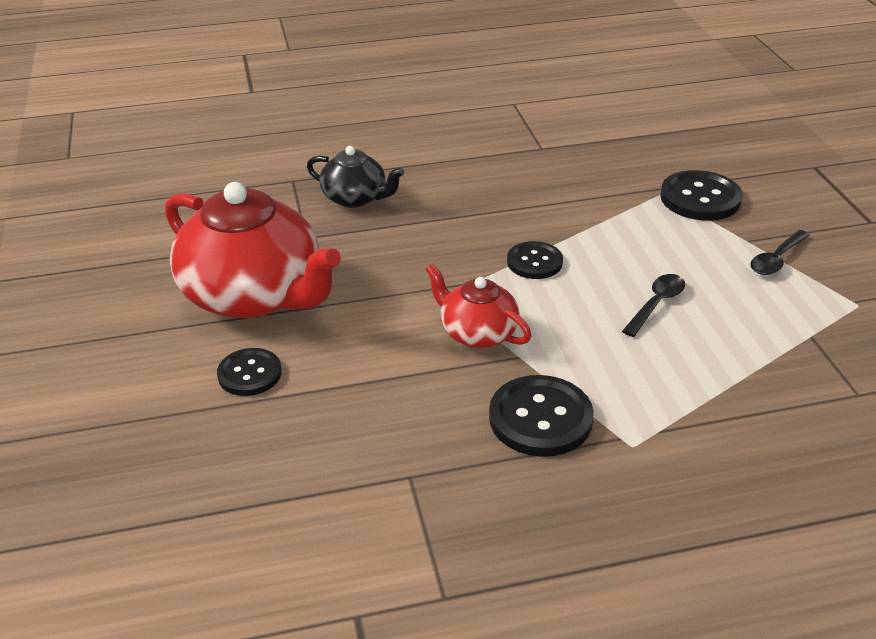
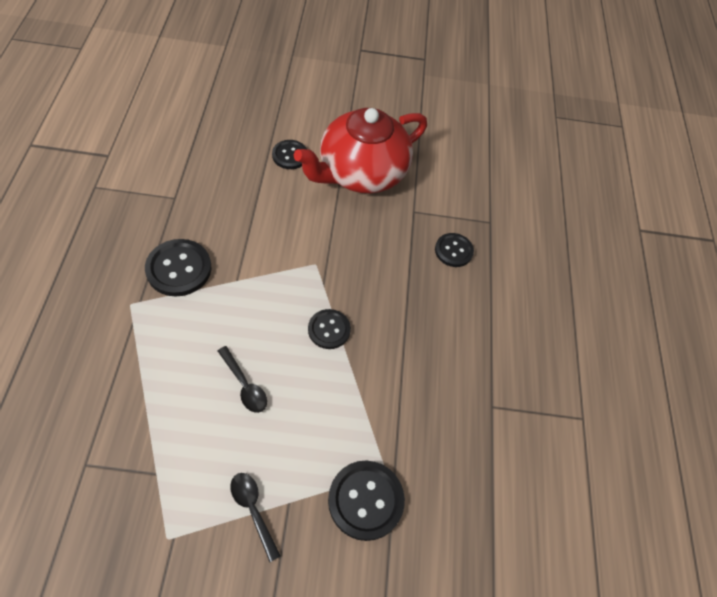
camera: 100 degrees right, 20 degrees up
(355, 198) = (453, 251): black teapot -> black button
(477, 332) = (270, 267): red teapot -> none

